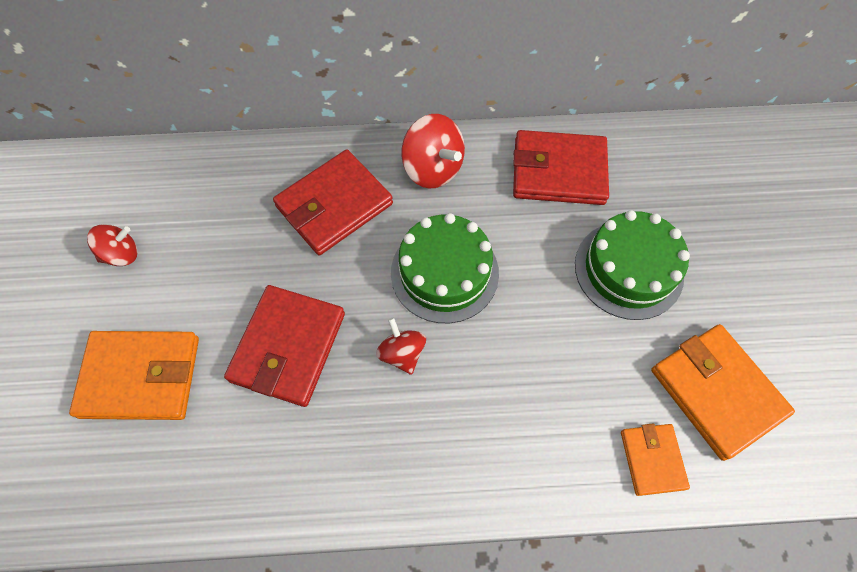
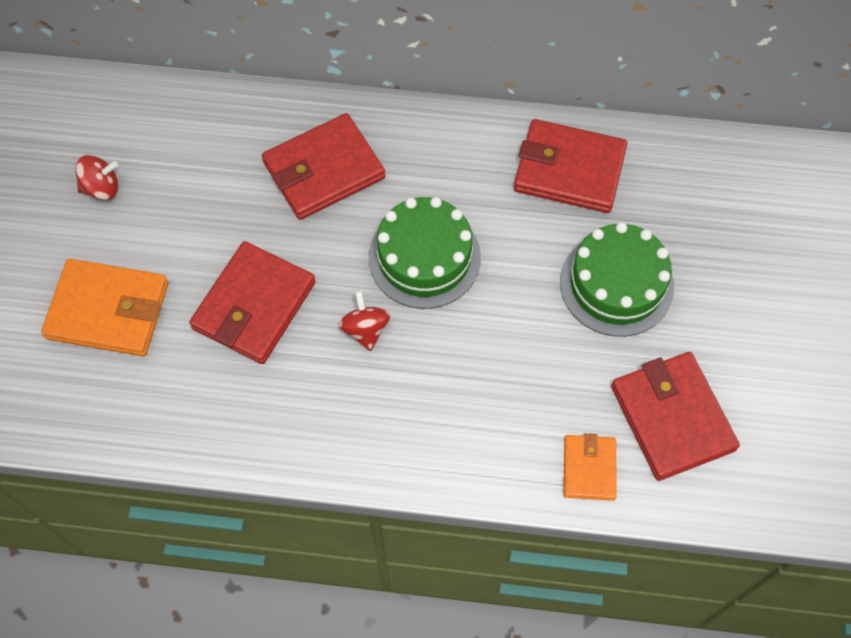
camera: 10 degrees right, 0 degrees up
(432, 168) = (435, 146): red spinning top -> none
(716, 392) = (672, 418): orange wallet -> red wallet

